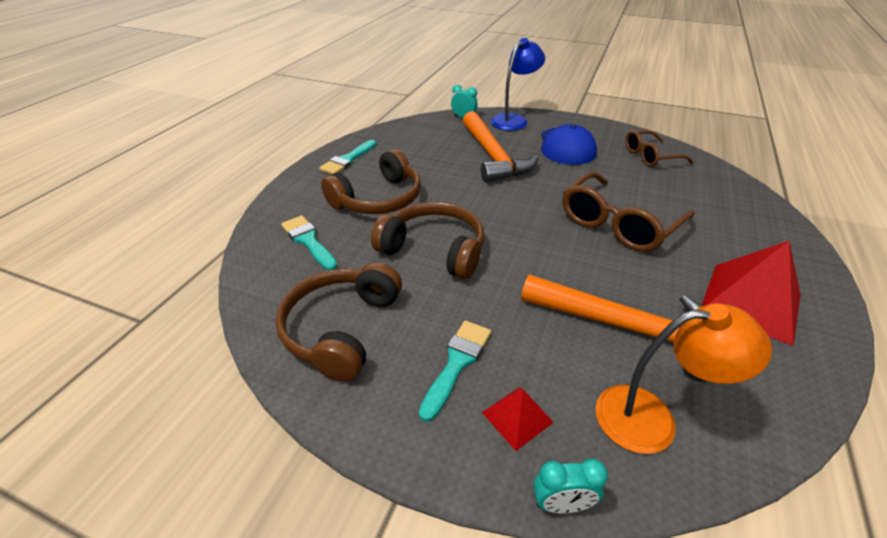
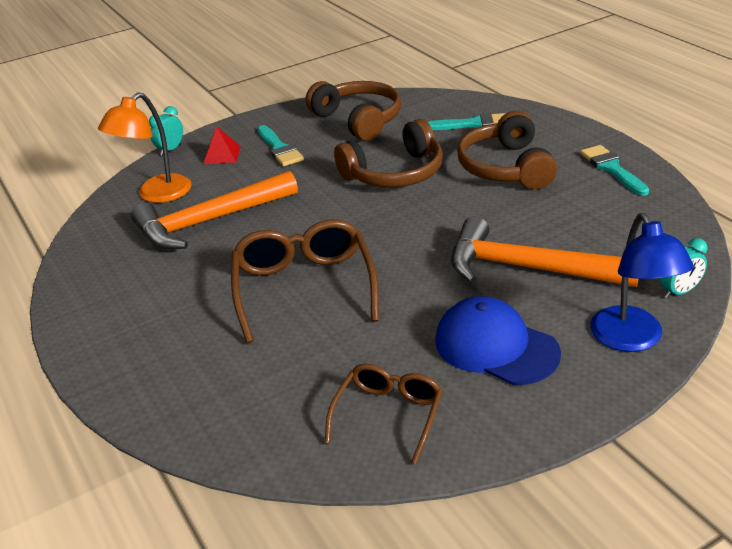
camera: 130 degrees right, 5 degrees down
(751, 302) = (138, 296): red pyramid -> none

